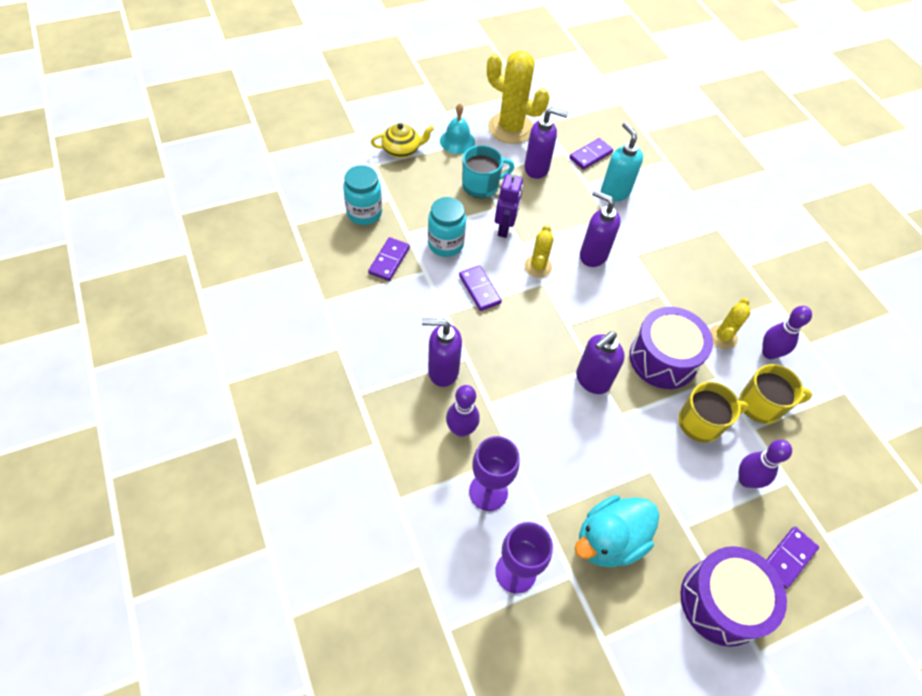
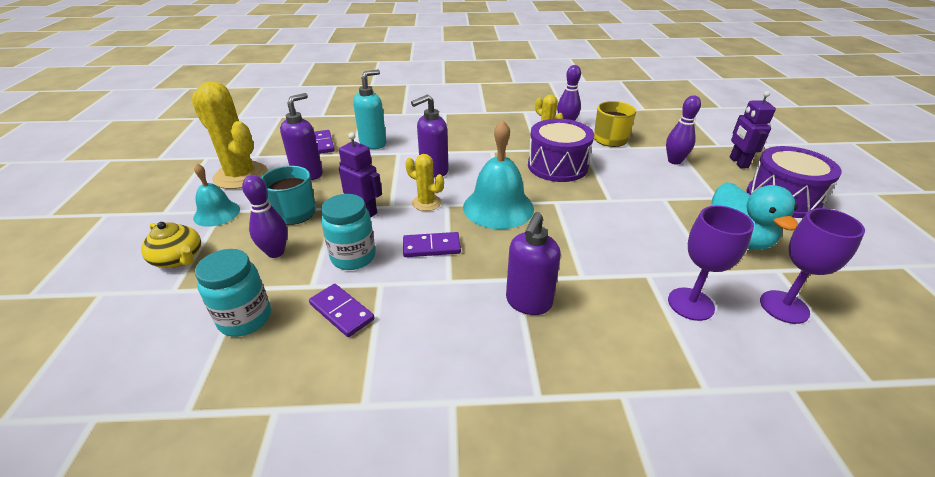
camera: 65 degrees left, 20 degrees down
(402, 150) = (179, 259): yellow teapot -> yellow teapot turned 120 degrees clockwise
(461, 429) = (610, 306): purple bowling pin -> purple bowling pin (275, 252)
(510, 128) = (240, 176): yellow cactus -> yellow cactus turned 75 degrees clockwise
(558, 322) = (498, 207): none -> turquoise bell
(592, 380) = (569, 205): purple soap dispenser -> none
(614, 192) = (373, 143): turquoise soap dispenser -> turquoise soap dispenser turned 135 degrees clockwise
(701, 422) = (622, 165): yellow mug -> none
(788, 557) = (738, 162): purple domino -> purple robot

